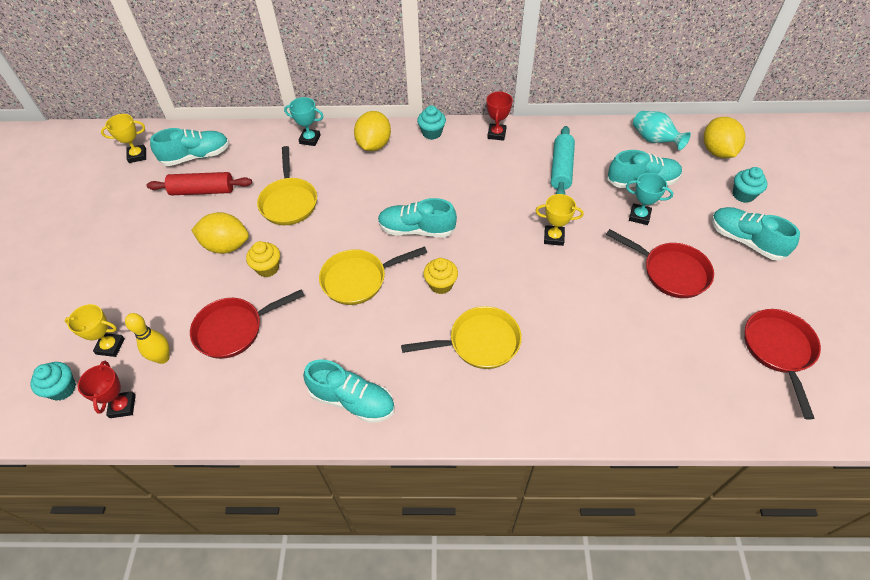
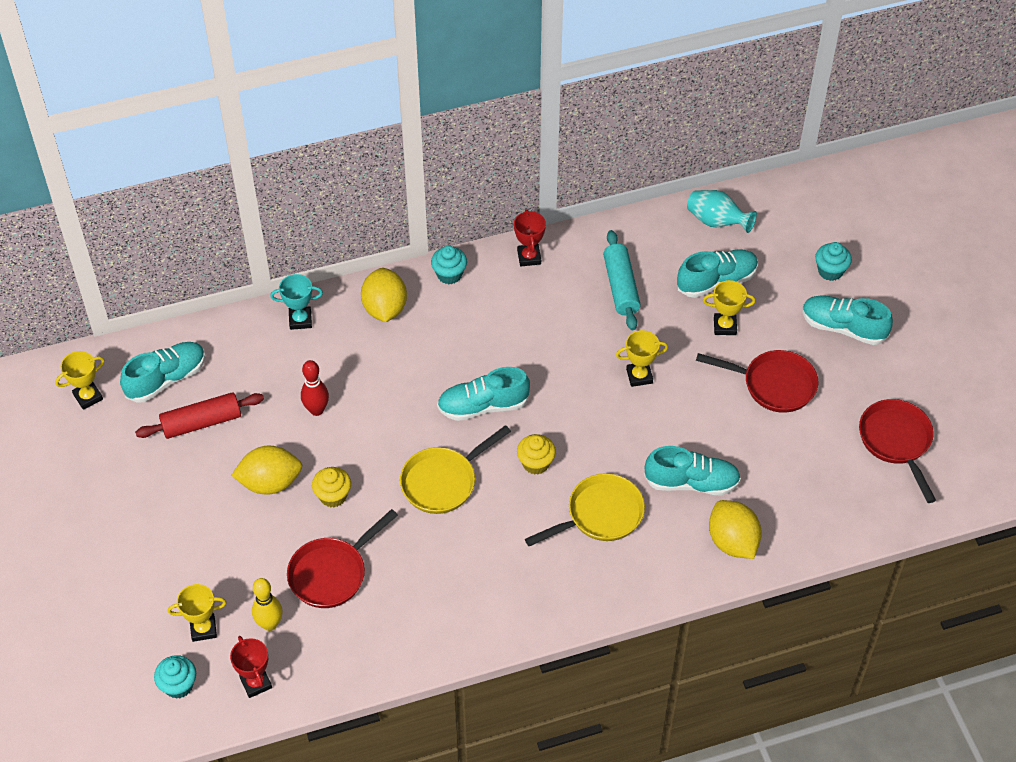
camera: 20 degrees left, 0 degrees up
(289, 202) = (316, 410): yellow pan -> red bowling pin
(352, 400) = (494, 609): turquoise shoe -> turquoise shoe (691, 482)
(639, 216) = (725, 326): turquoise trophy -> yellow trophy
(717, 151) = (791, 220): yellow lemon -> yellow lemon (732, 541)

